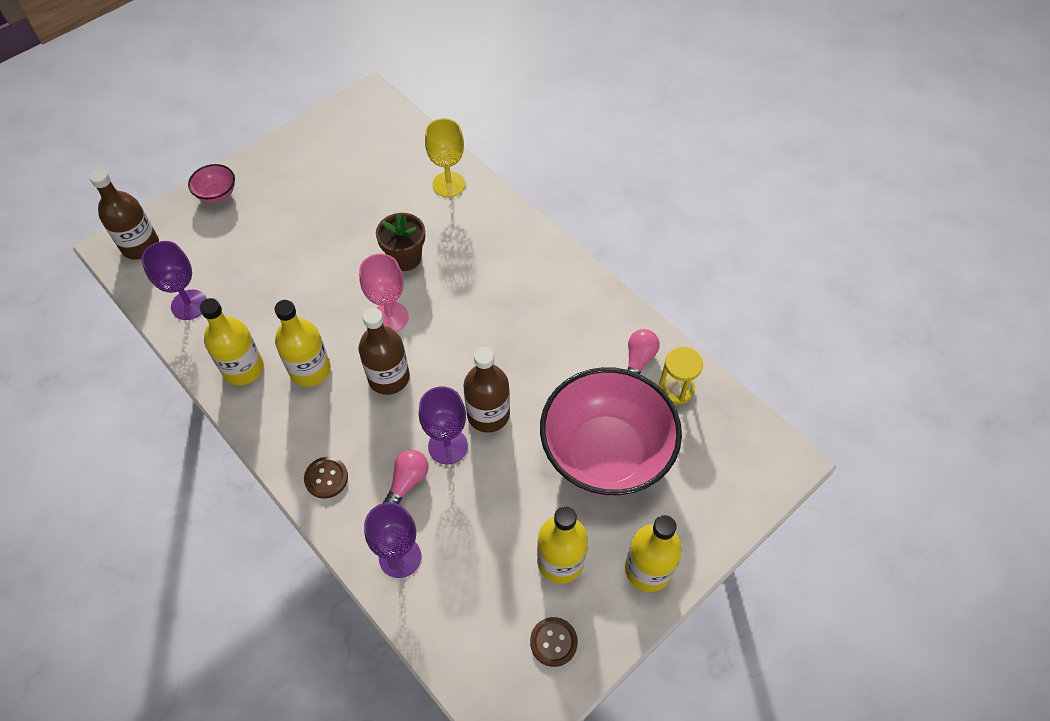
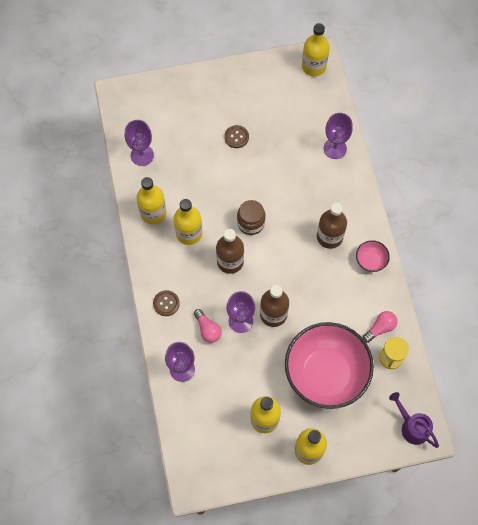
camera: 30 degrees right, 10 degrees up
(140, 246) = (132, 100): brown bottle -> brown bottle (329, 237)
(217, 194) = (191, 85): pink bowl -> pink bowl (370, 261)
(368, 110) = (314, 66): none -> yellow bottle
(390, 317) = (251, 223): pink goblet -> brown jar
(405, 258) = (280, 187): brown flower pot -> none
(407, 482) = (208, 329): pink light bulb -> pink light bulb turned 90 degrees clockwise
(449, 184) = (334, 148): yellow goblet -> purple goblet
(553, 642) = (236, 459): brown button -> brown button (236, 137)
(759, 460) = (412, 426): none -> purple watering can

